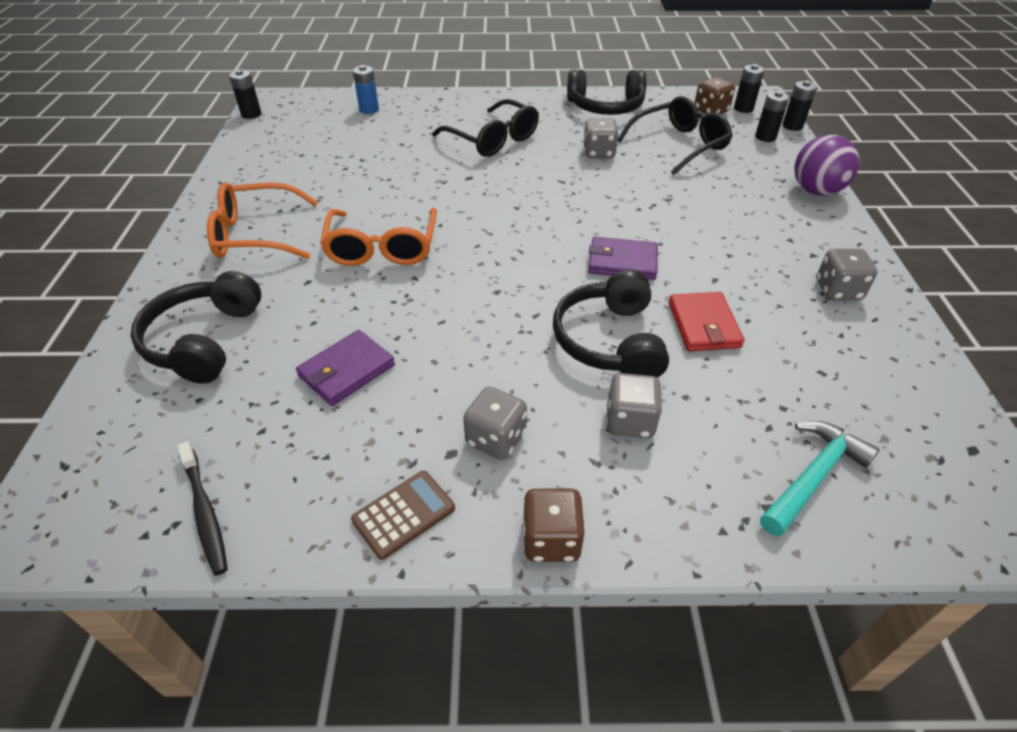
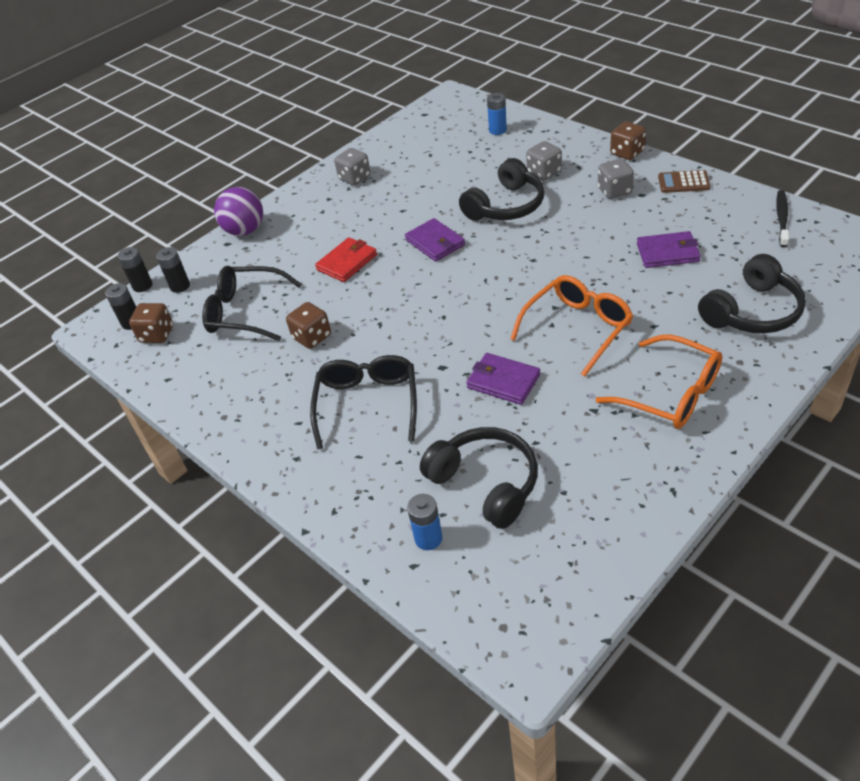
camera: 130 degrees left, 0 degrees up
(251, 114) = (572, 626): black battery -> none
(408, 188) = (503, 381): none -> purple wallet
(598, 153) = (312, 337): grey dice -> brown dice
(605, 107) = (218, 391): black headphones -> black headphones (486, 483)
(703, 325) = (447, 193): red wallet -> red wallet (347, 262)
(813, 476) = (497, 130): turquoise hammer -> blue battery

